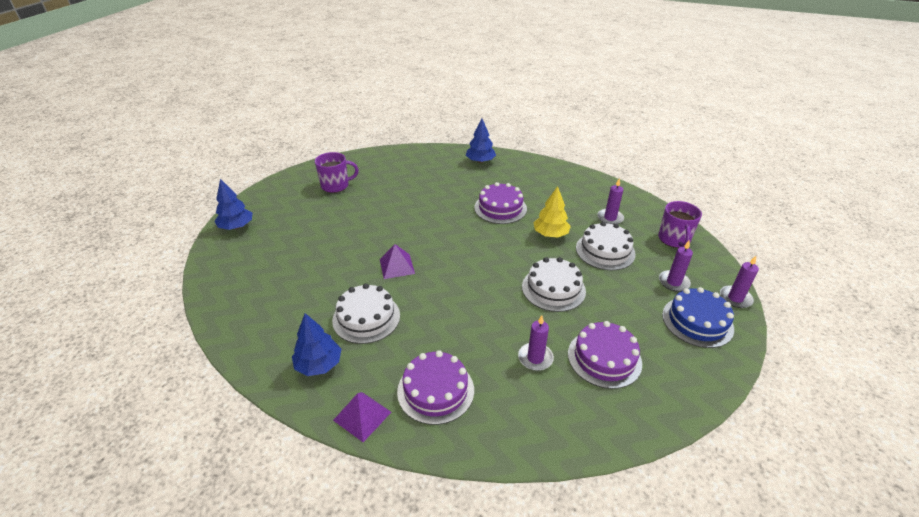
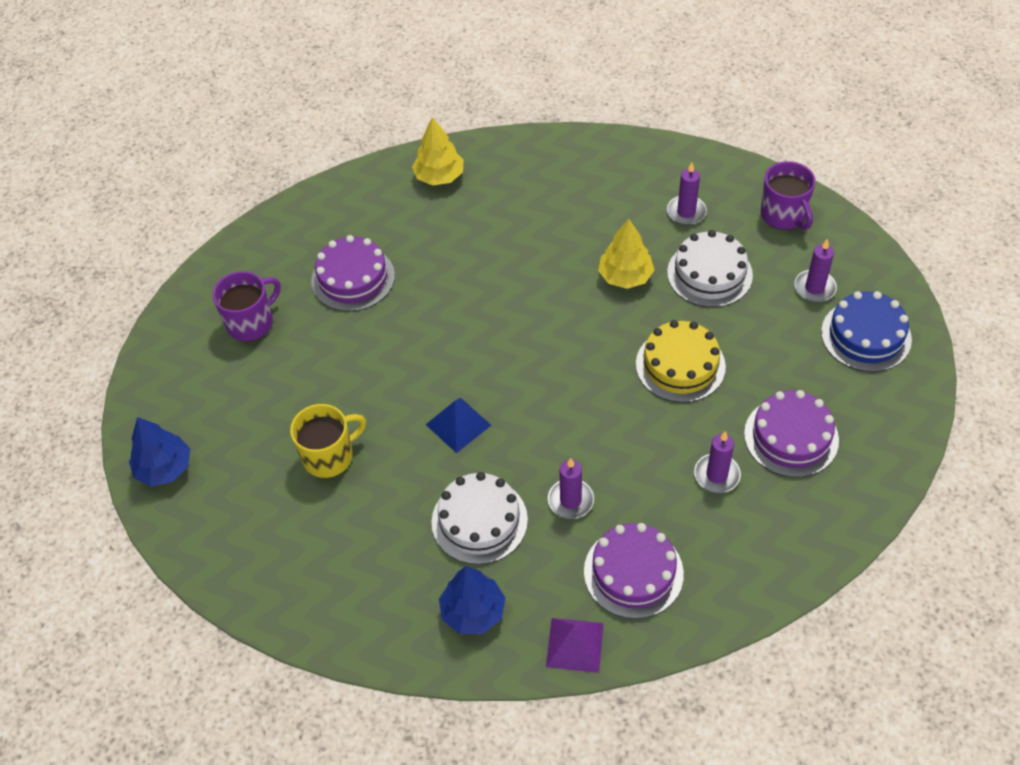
camera: 25 degrees left, 15 degrees up
(317, 253) = (329, 456): none -> yellow mug
(397, 266) = (458, 424): purple pyramid -> blue pyramid
(480, 161) = (439, 176): blue tree -> yellow tree
(500, 208) = (529, 258): purple cake -> purple cake (353, 278)
(553, 289) = (680, 365): white cake -> yellow cake
(735, 298) = (892, 280): purple candle -> purple candle (570, 500)

